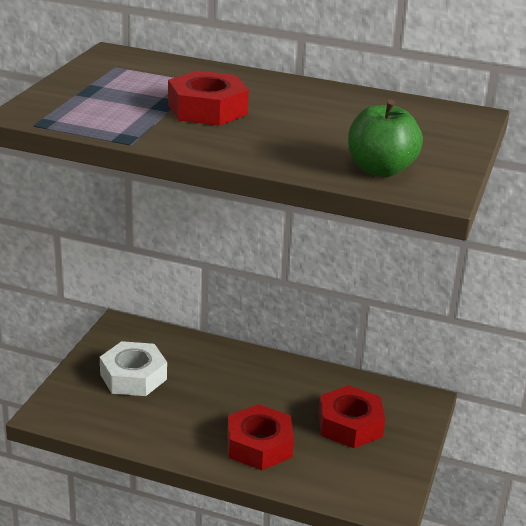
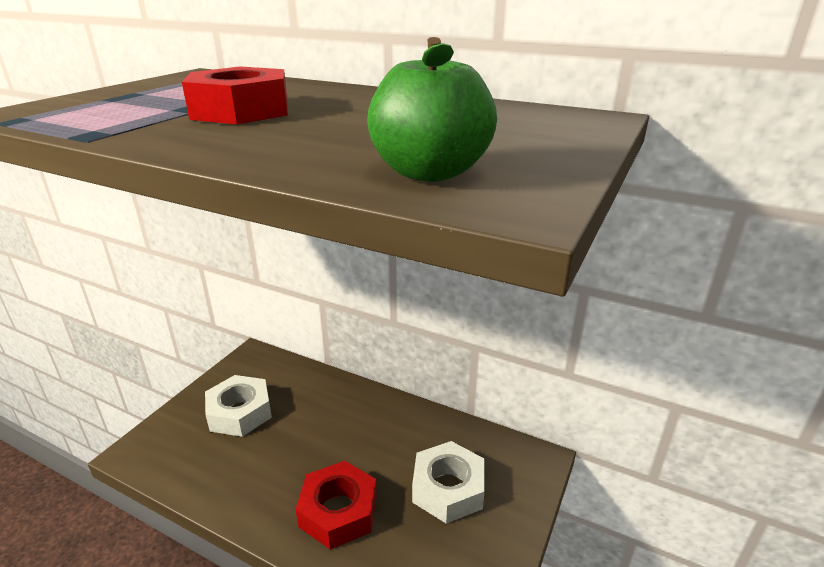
camera: 10 degrees right, 0 degrees up
(350, 425) = (448, 488): red nut -> white nut

